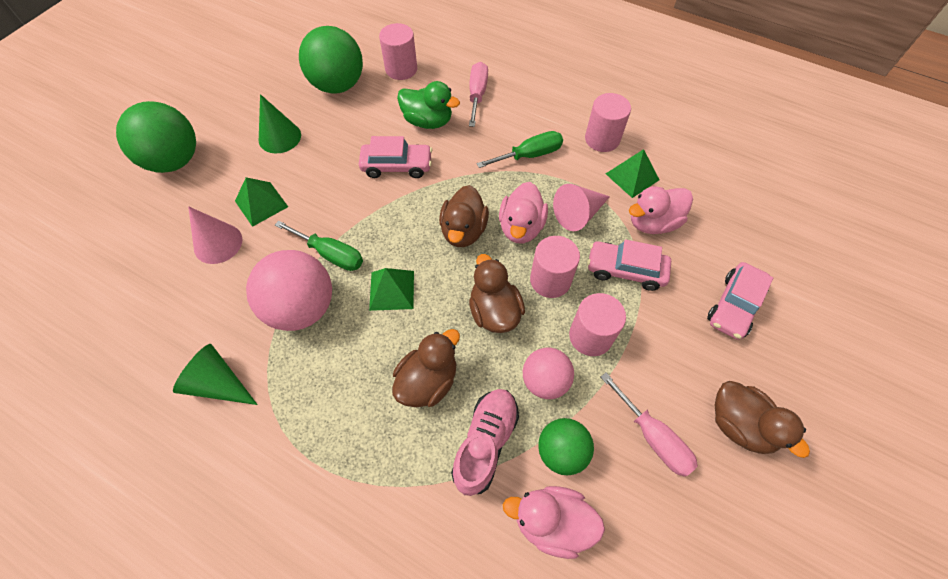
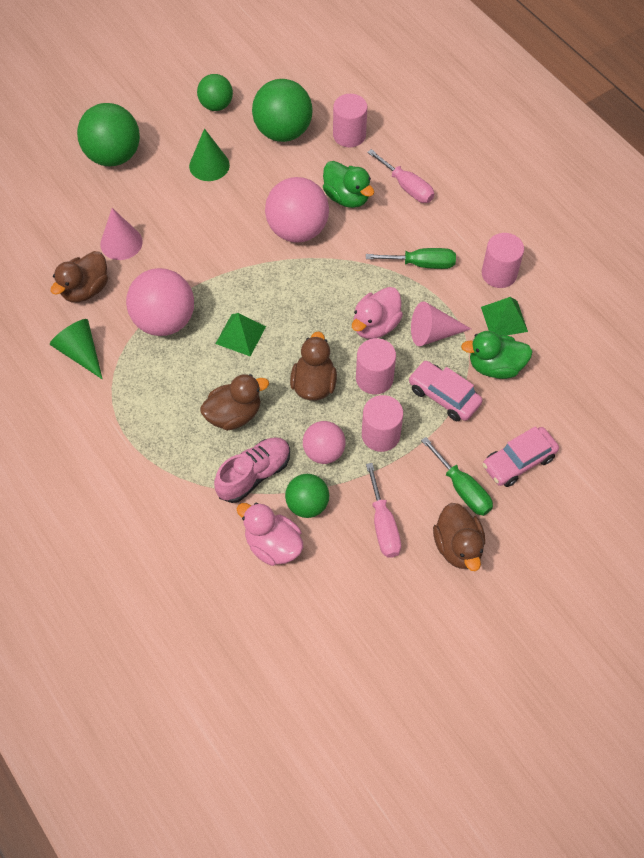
camera: 25 degrees right, 0 degrees up
(261, 203) = (169, 221): green pyramid -> none
(262, 83) = (216, 105): none -> green ball
(331, 254) = (206, 286): green screwdriver -> green screwdriver (462, 488)
(397, 166) = (297, 230): pink car -> pink ball
(463, 231) = (324, 309): brown duck -> brown duck (85, 289)
(477, 95) = (407, 187): pink screwdriver -> pink screwdriver turned 105 degrees clockwise
(652, 223) = (495, 366): pink duck -> green duck

